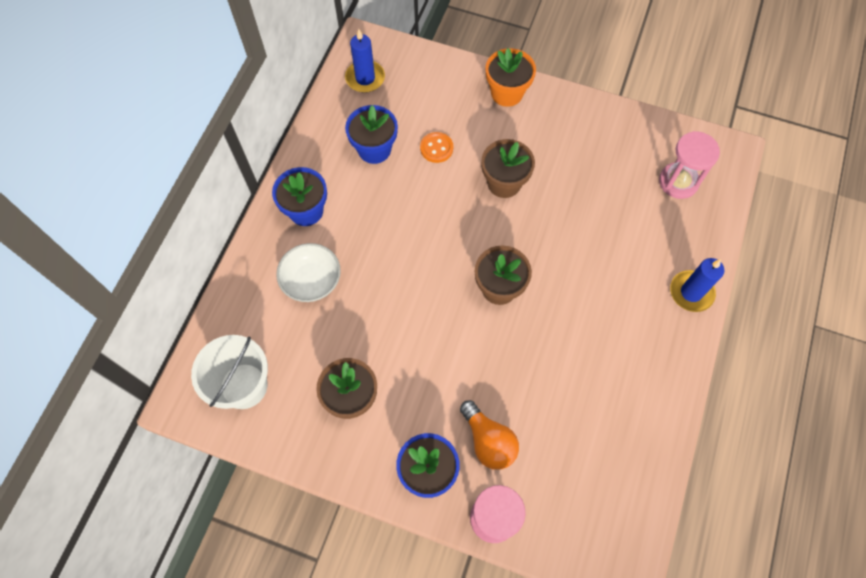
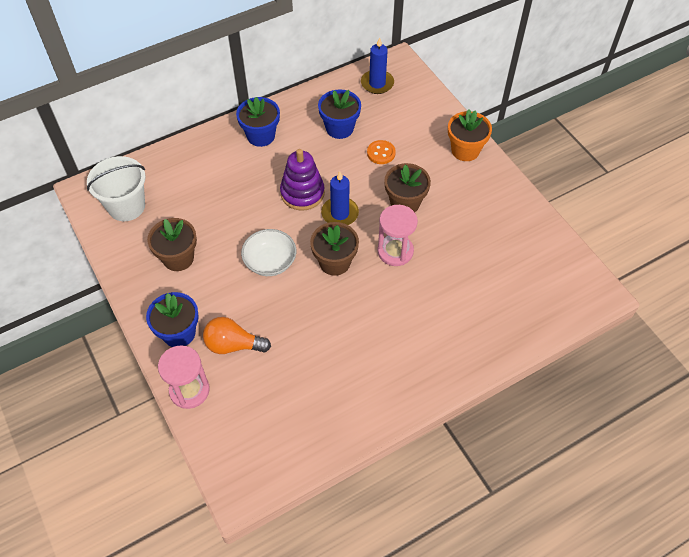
camera: 40 degrees right, 10 degrees down
(311, 280) = (223, 177): white bowl -> white bowl (270, 262)
(404, 241) = (302, 193): none -> purple stacking toy
(488, 441) = (233, 345): orange light bulb -> orange light bulb turned 90 degrees clockwise
(678, 182) = (535, 286): pink hourglass -> pink hourglass (395, 251)
(691, 292) = (468, 361): blue candle -> blue candle (340, 213)

